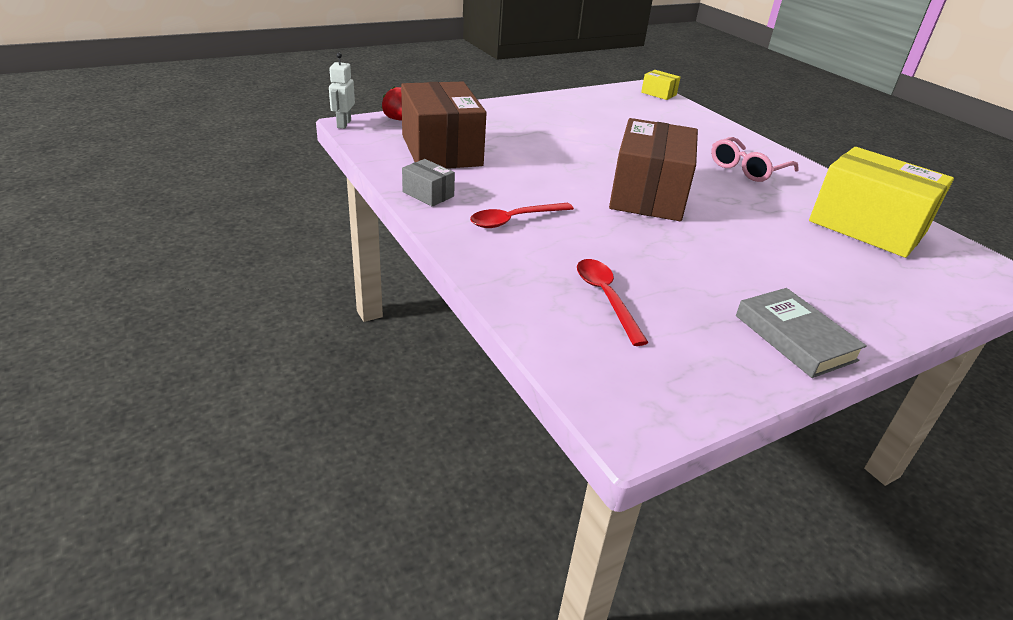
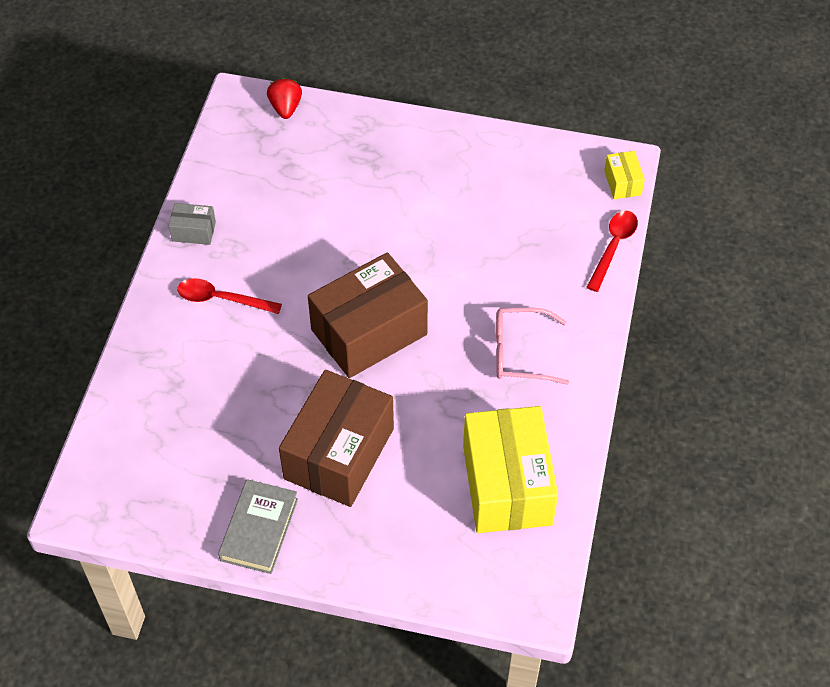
camera: 45 degrees right, 20 degrees up
(343, 124) = (230, 92): white robot -> none
(428, 194) = (194, 231): grey box -> grey box turned 75 degrees counterclockwise
(441, 150) = (269, 175): brown box -> brown box (339, 453)
(606, 298) = (184, 415): red spoon -> red spoon (613, 247)

